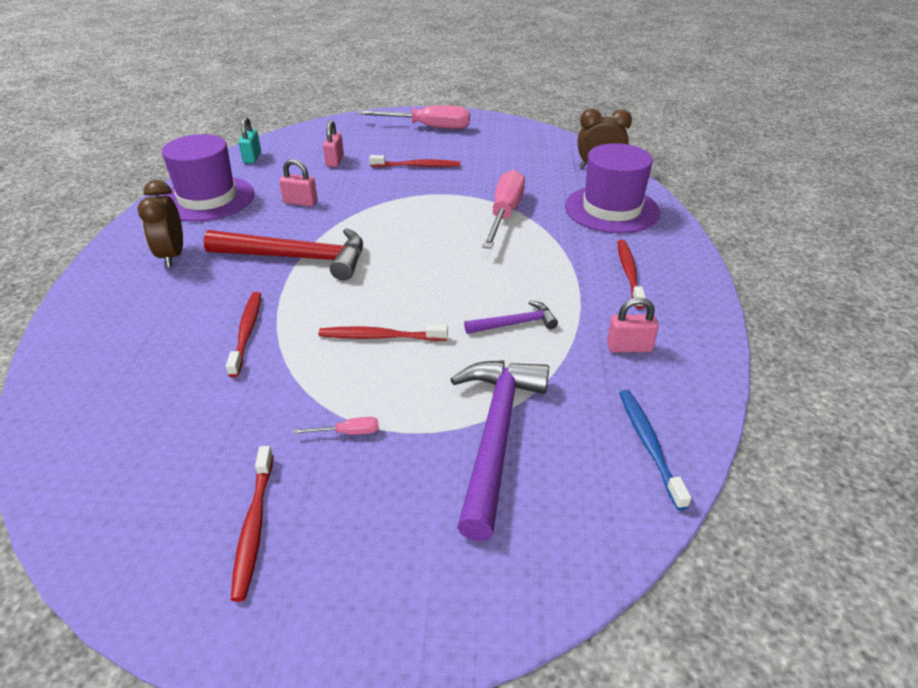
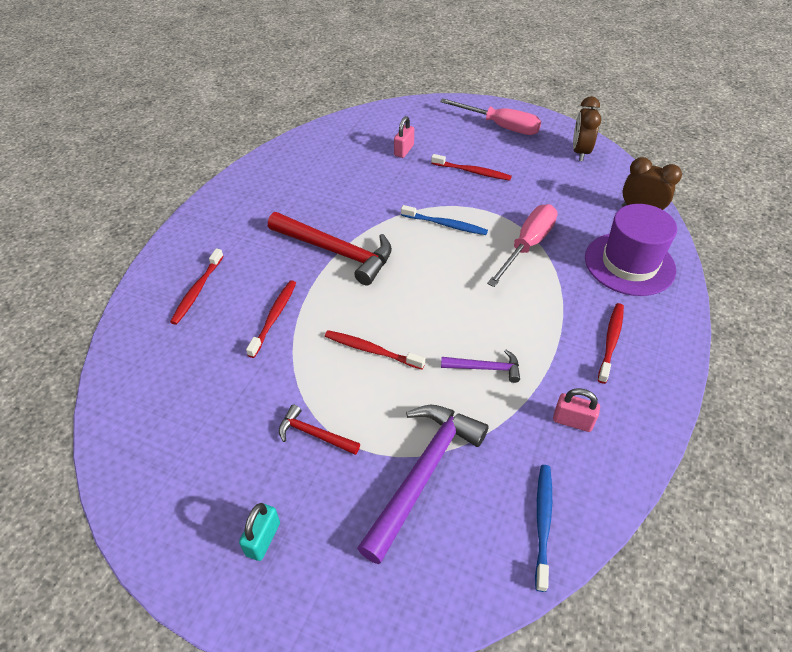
camera: 20 degrees right, 10 degrees up
(172, 256) = (244, 226): brown clock -> brown clock (580, 152)
(207, 199) = (288, 171): purple hat -> none
(252, 157) = (337, 132): turquoise padlock -> turquoise padlock (263, 539)
(254, 527) = (223, 494): red toothbrush -> red toothbrush (197, 291)
(300, 202) = (359, 192): pink padlock -> none
(348, 433) = (314, 434): pink screwdriver -> red hammer
(411, 213) = (446, 225): none -> blue toothbrush

